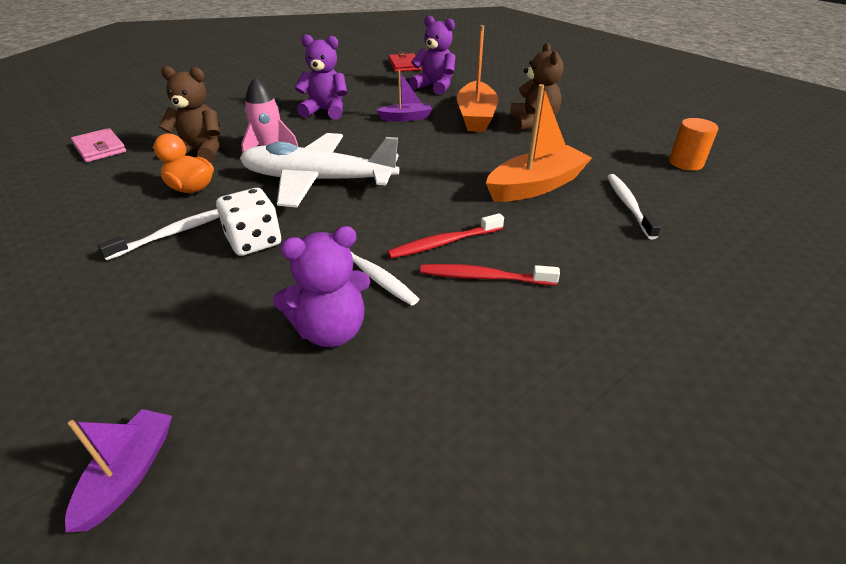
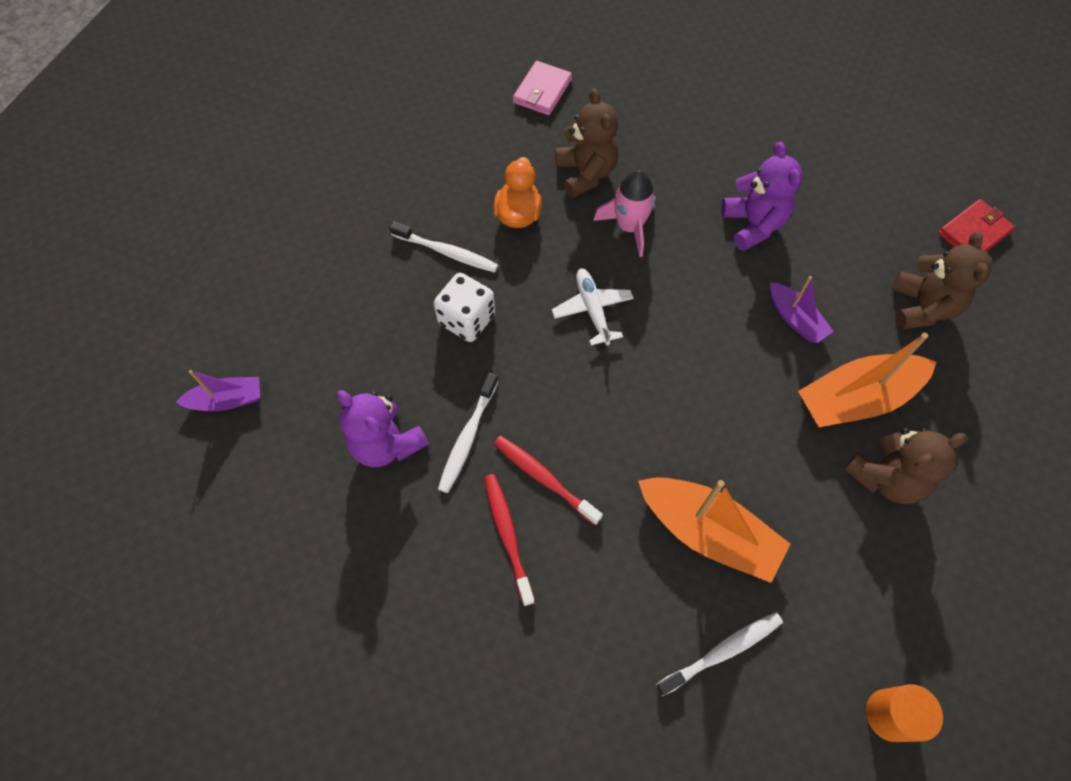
camera: 65 degrees right, 25 degrees up
(318, 180) = (592, 310): white plane -> white plane, size x0.49
(435, 87) = (921, 307): purple teddy bear -> brown teddy bear

